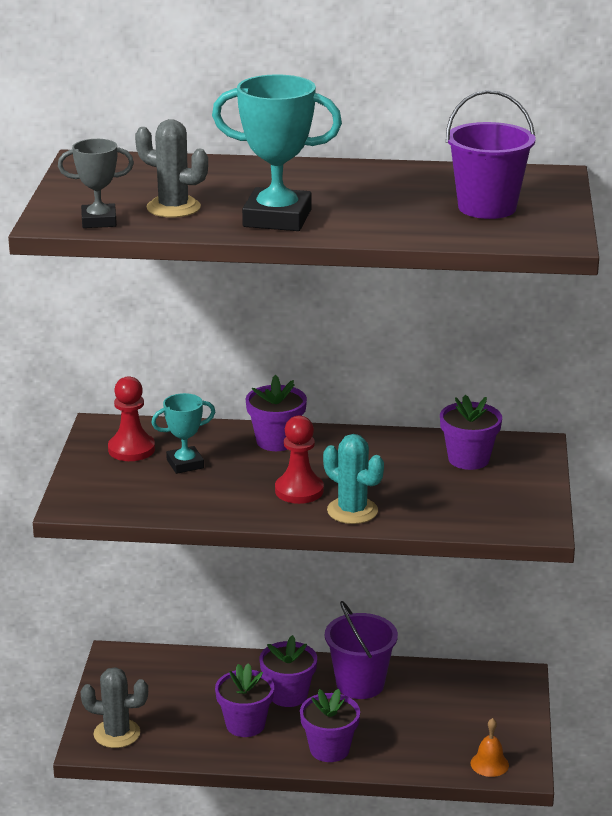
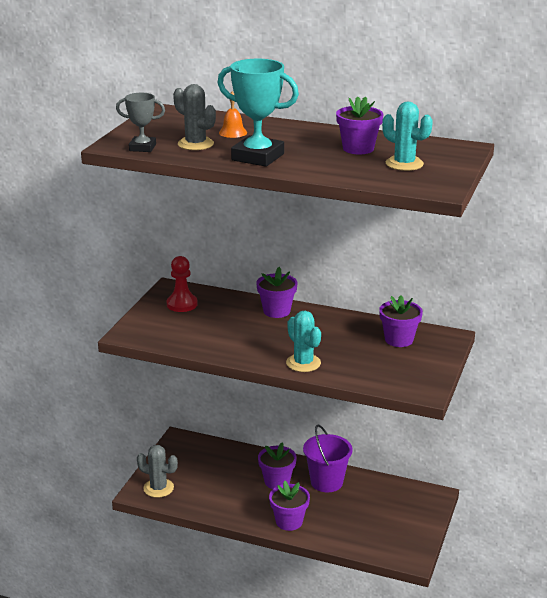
camera: 15 degrees right, 0 degrees up
(185, 464) = (210, 318): turquoise trophy -> none
(245, 724) = (241, 496): purple flower pot -> purple flower pot (358, 148)
(299, 490) = (275, 345): red pawn -> none
(487, 207) = (404, 164): purple bucket -> turquoise cactus
(489, 764) = (392, 550): orange bell -> orange bell (233, 132)

